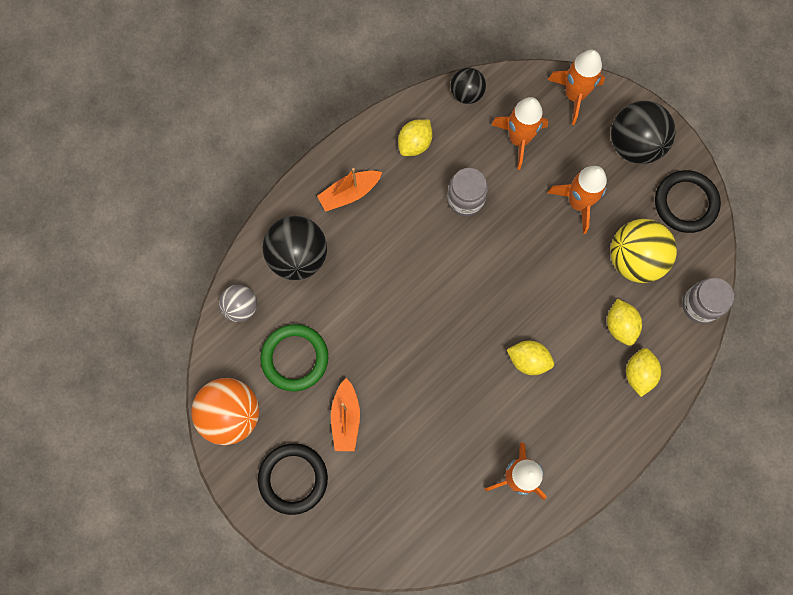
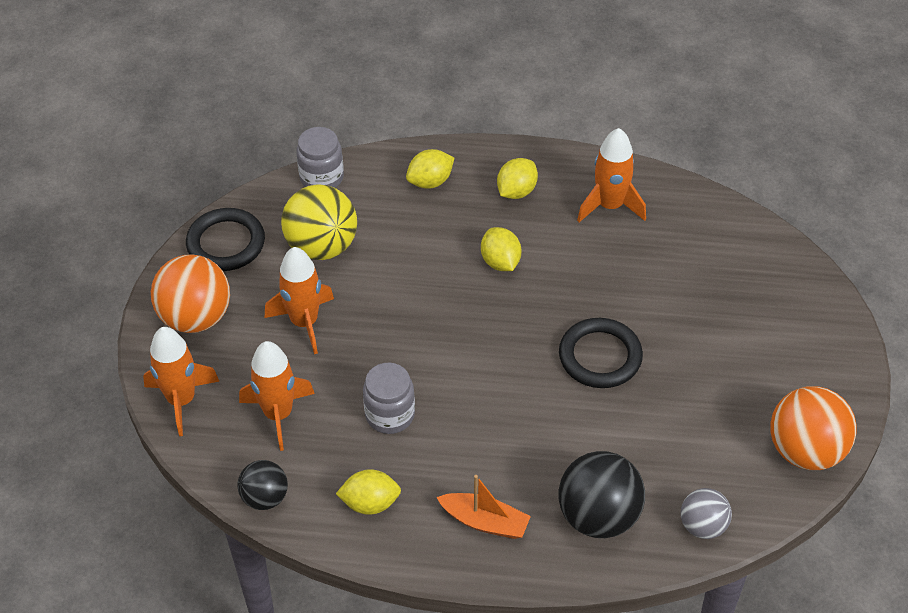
camera: 130 degrees left, 25 degrees down
(293, 478) = (798, 358): black ring -> black ring (600, 356)
(295, 358) = (697, 439): green ring -> none
(346, 418) = (703, 357): orange boat -> none
(620, 325) = (398, 219): yellow lemon -> yellow lemon (516, 191)
(634, 144) = (196, 317): black ball -> orange ball

